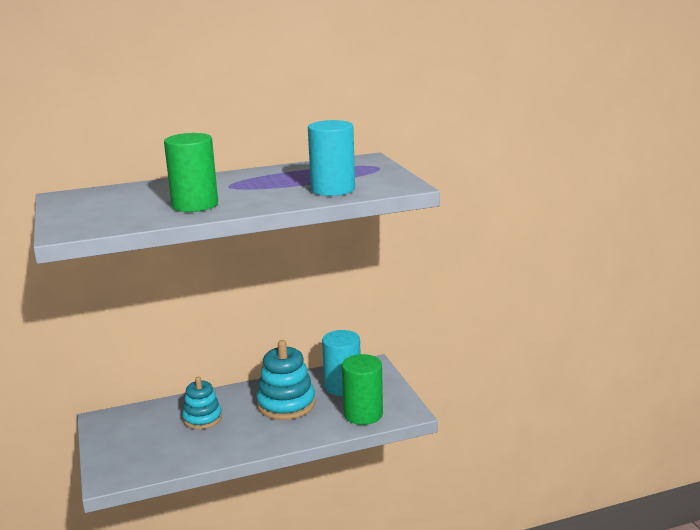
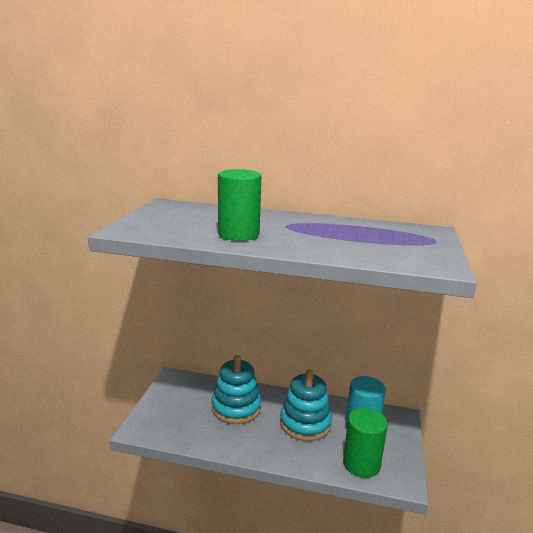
camera: 30 degrees right, 0 degrees up
(202, 418) = (236, 408): turquoise stacking toy -> turquoise stacking toy, size x1.54
(333, 189) = (367, 251): turquoise cylinder -> none

